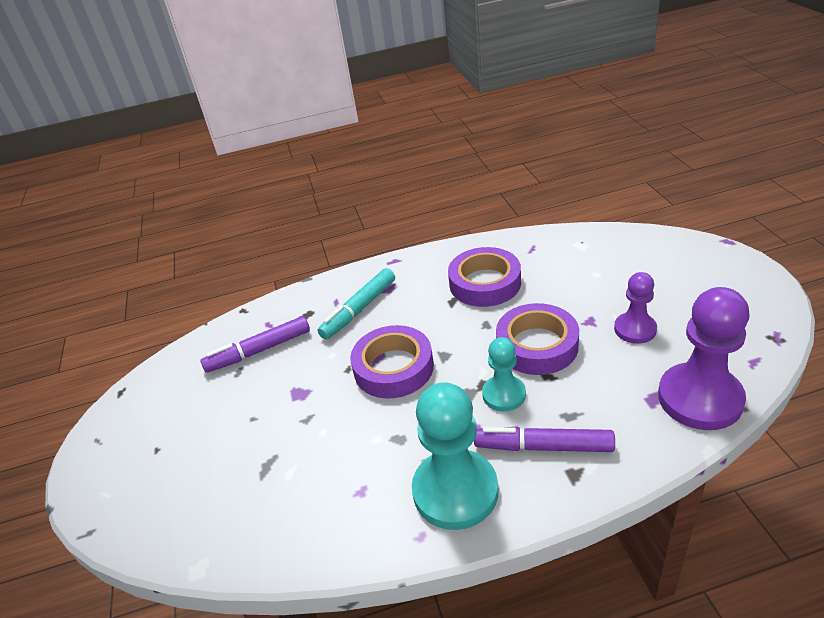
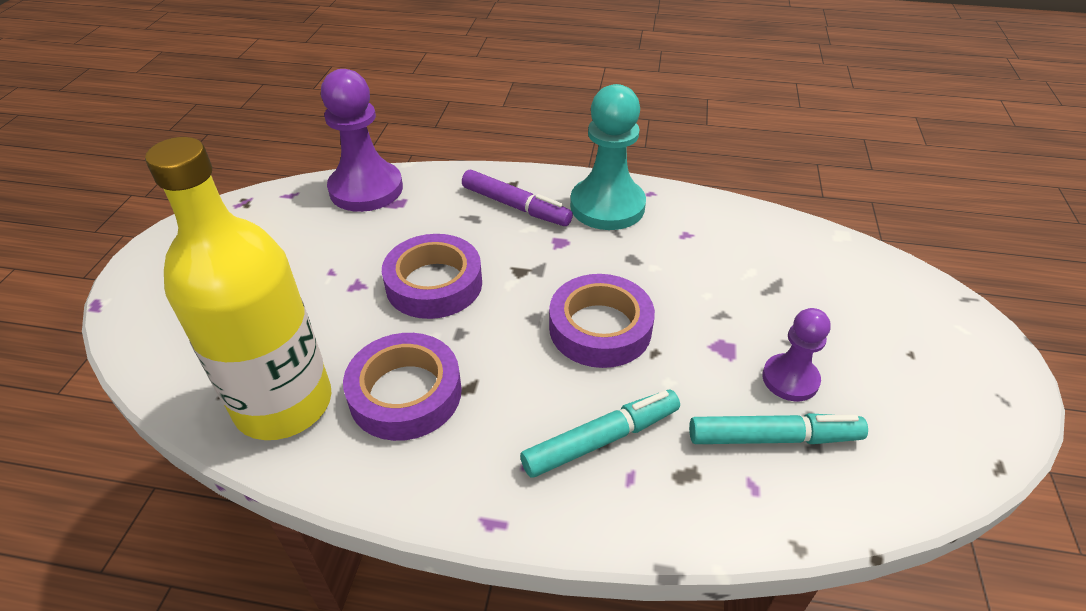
camera: 160 degrees left, 5 degrees up
(259, 351) = (773, 438): purple marker -> turquoise marker
(504, 394) = (510, 254): turquoise pawn -> none
(544, 253) = (283, 404): none -> yellow bottle
(635, 329) = (331, 257): purple pawn -> purple pawn (790, 379)

